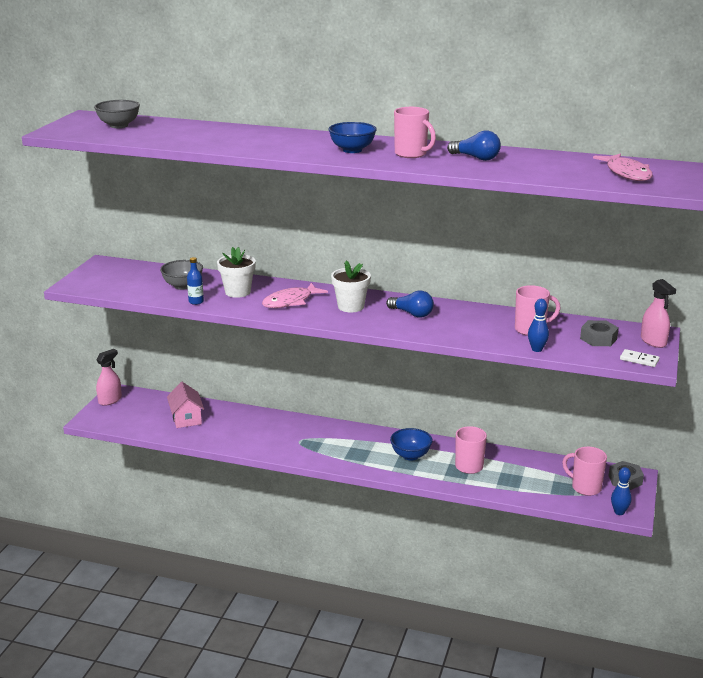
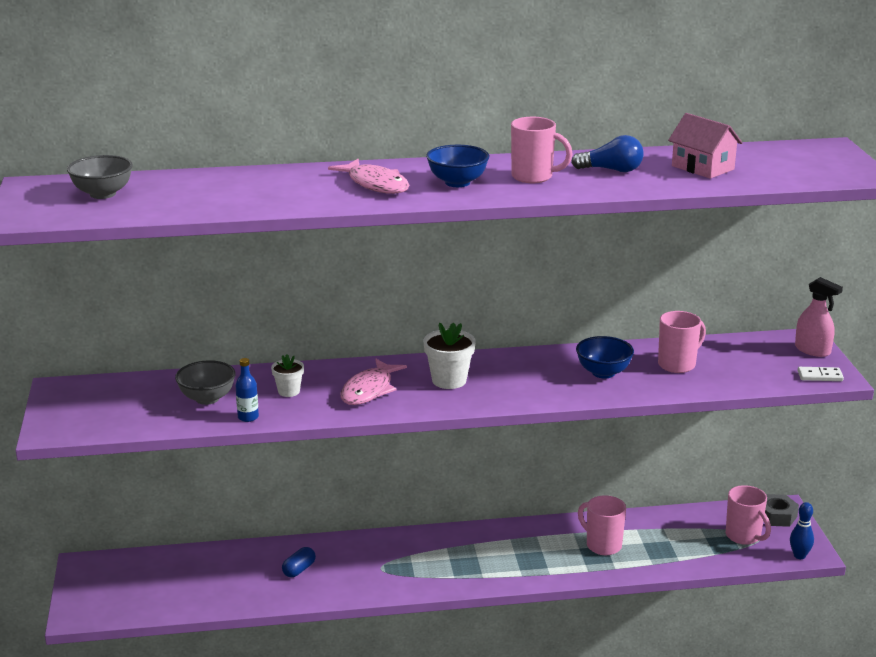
camera: 25 degrees left, 0 degrees up
(110, 400) = (81, 579): pink spray bottle -> none
(186, 418) = (210, 576): pink house -> pink house (702, 167)
(237, 292) = (289, 391): white flower pot -> white flower pot, size x0.62
(245, 428) = (299, 570): none -> blue capsule
(410, 455) = (528, 550): blue bowl -> blue bowl (603, 373)
(412, 314) = (529, 374): blue light bulb -> none
(537, 349) = (707, 388): blue bowling pin -> none
(585, 487) = (744, 536): pink mug -> pink mug turned 135 degrees counterclockwise
(598, 339) = (756, 360): grey nut -> none
(627, 173) = (792, 164): pink fish -> pink fish (375, 184)

